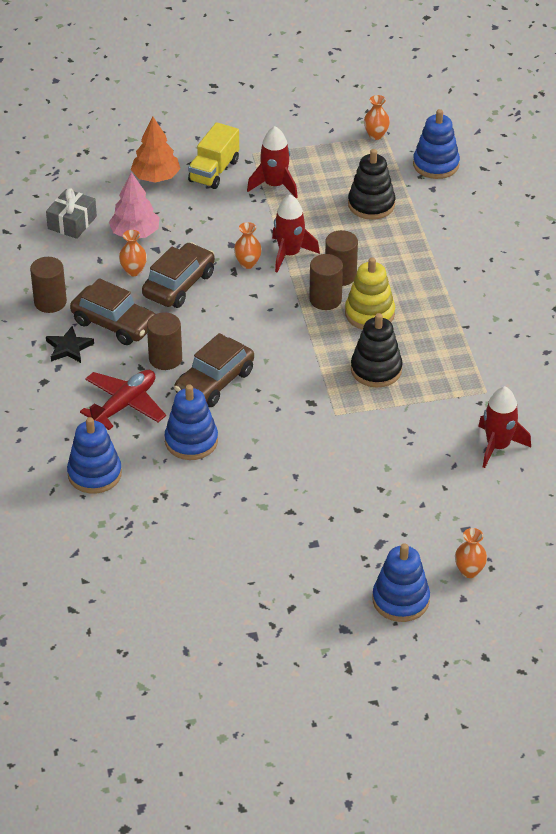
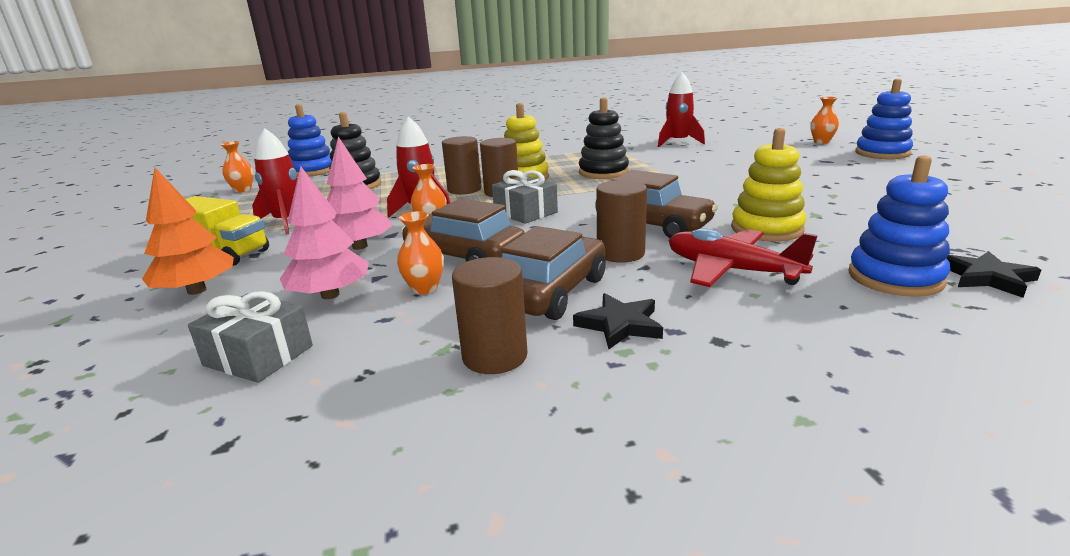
camera: 90 degrees left, 20 degrees down
(84, 514) = (987, 278): none -> black star
(191, 441) = (766, 229): blue stacking toy -> yellow stacking toy
(211, 233) = (360, 246): none -> pink tree
(264, 314) = (525, 212): none -> grey gift

